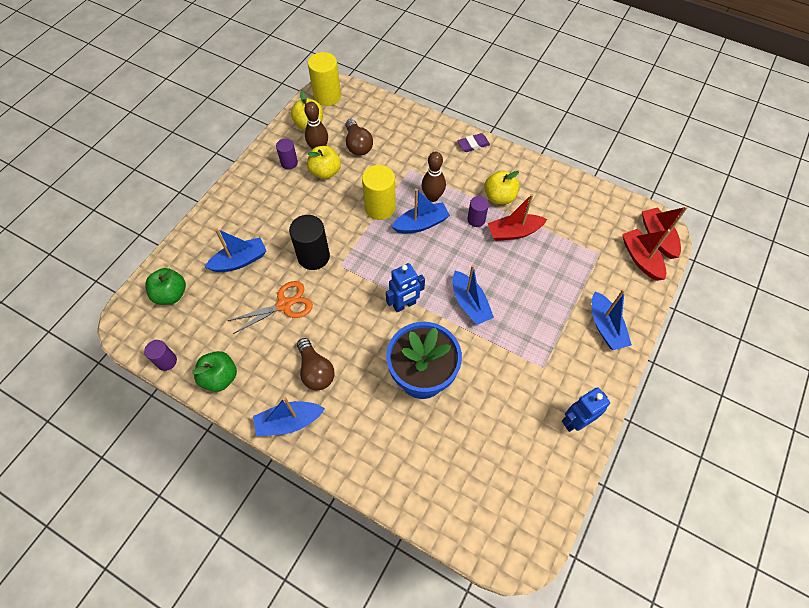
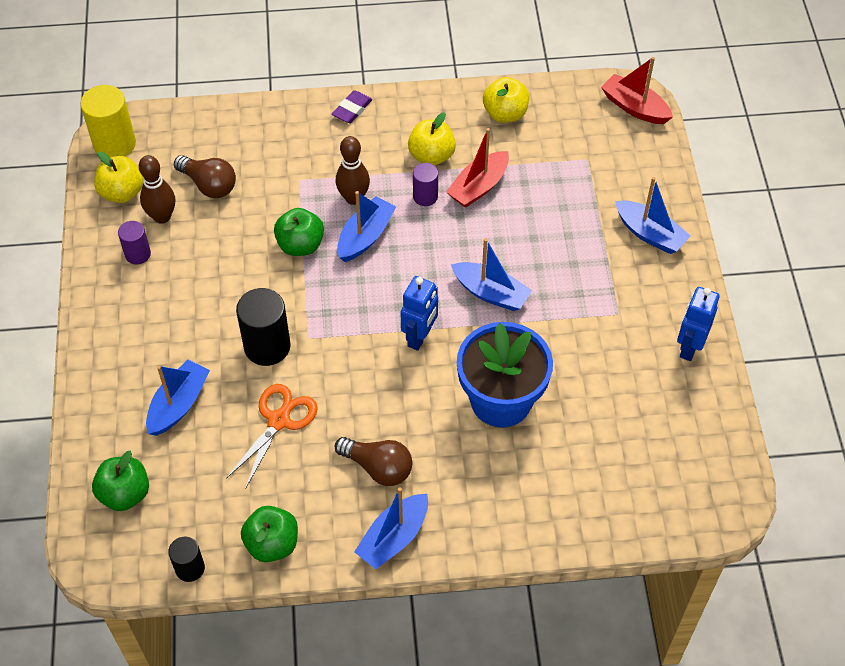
camera: 35 degrees left, 5 degrees down
(166, 361) = (190, 568): purple cylinder -> black cylinder
(325, 172) = (195, 240): yellow apple -> yellow apple (505, 114)
(380, 208) = (300, 245): yellow cylinder -> green apple
(641, 259) = (634, 141): red boat -> none

